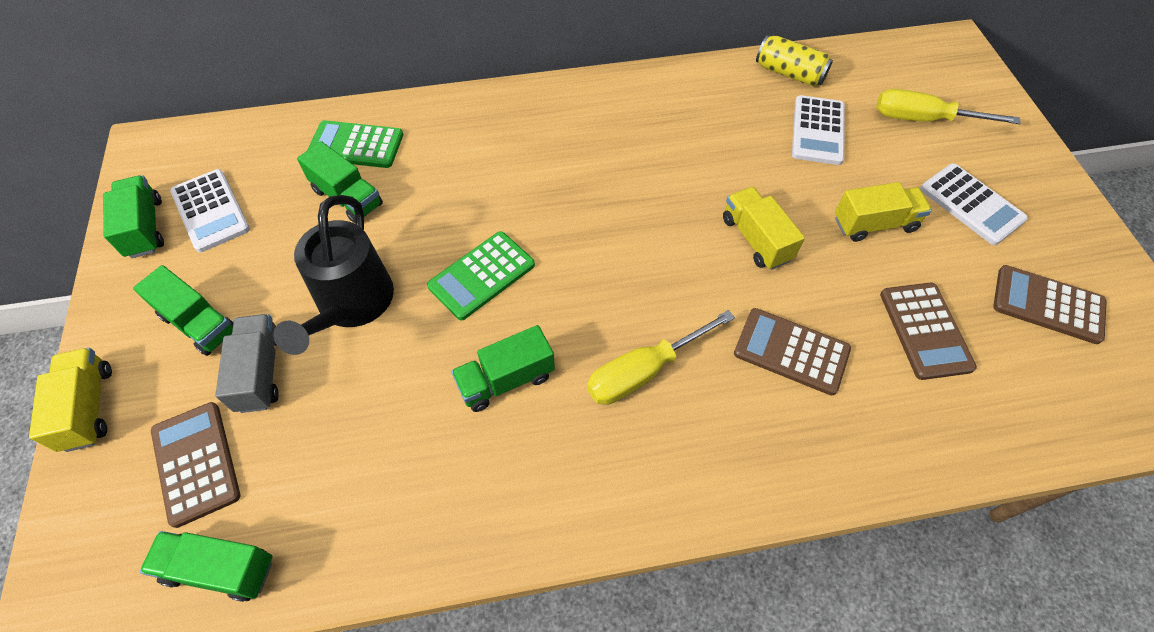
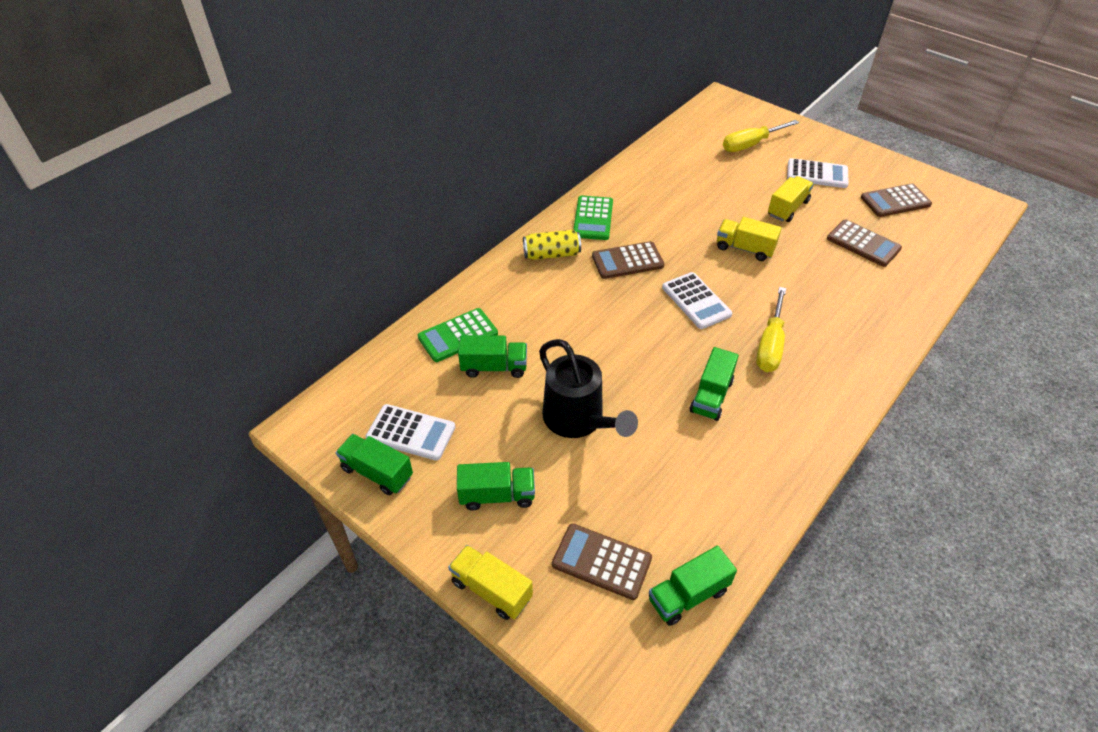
camera: 40 degrees left, 10 degrees down
(261, 372) = (573, 491): grey truck -> none
(481, 275) = (631, 355): green calculator -> green calculator (593, 218)
(789, 73) = (660, 155): yellow can -> yellow can (551, 254)
(791, 351) = (821, 290): brown calculator -> brown calculator (627, 261)
(817, 131) = (709, 177): white calculator -> white calculator (696, 301)

